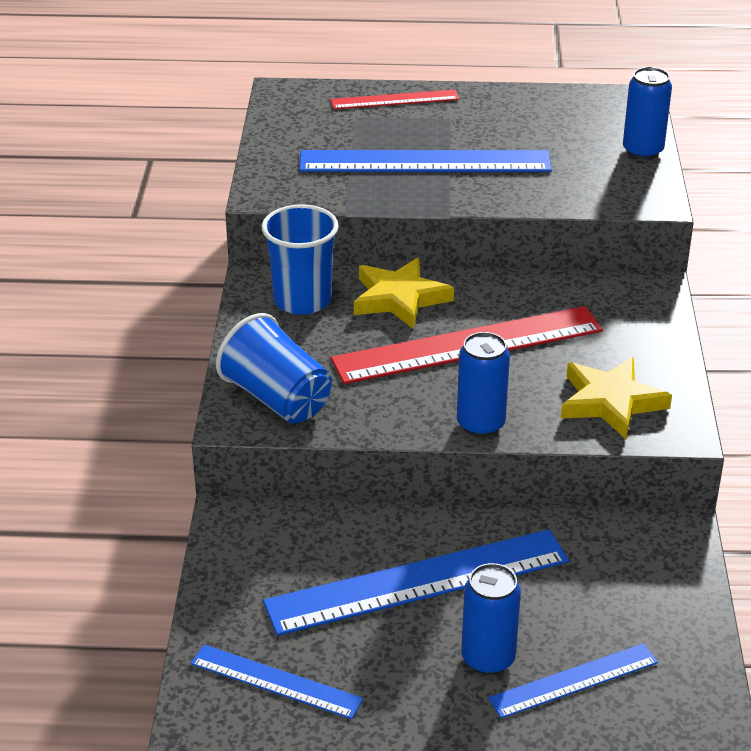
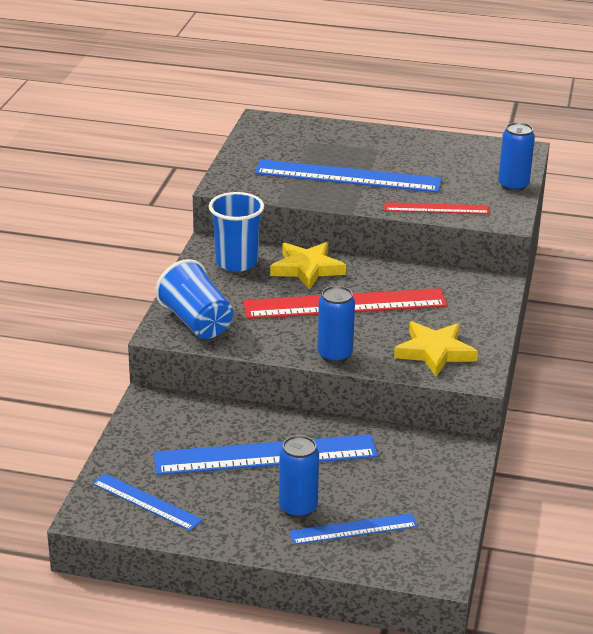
camera: 10 degrees right, 5 degrees down
(394, 100) = (342, 133): red ruler -> red ruler (436, 208)

